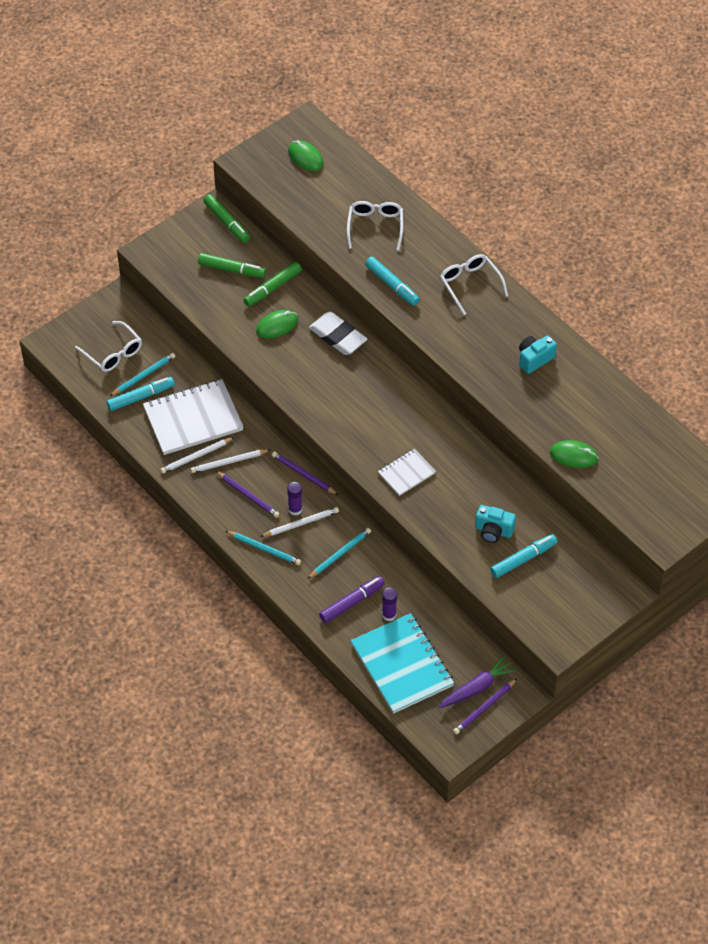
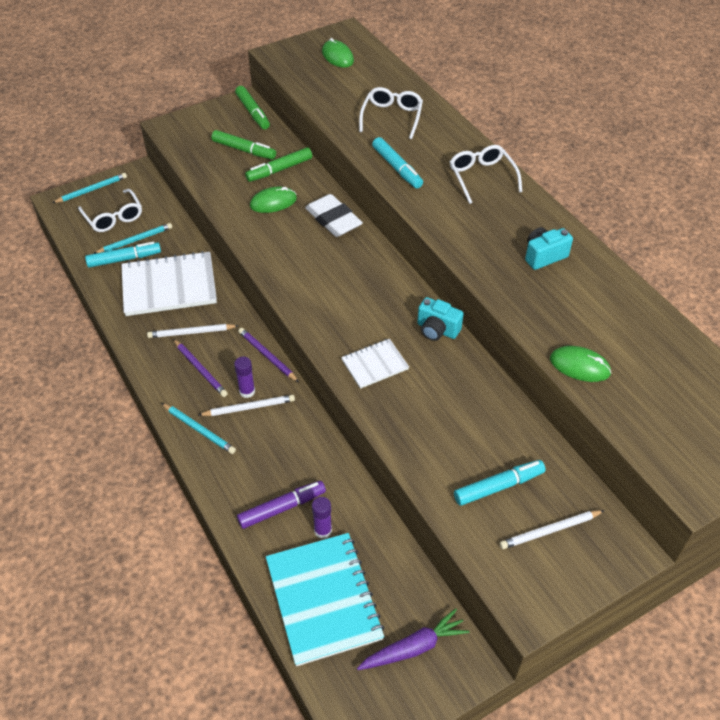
camera: 10 degrees right, 5 degrees down
(196, 457) = (159, 322): white pencil -> white pencil (550, 531)
(340, 554) = (283, 448): turquoise pencil -> turquoise pencil (91, 190)
(484, 708) = (419, 679): purple pencil -> none
(493, 531) = (466, 446): turquoise camera -> turquoise camera (437, 330)

